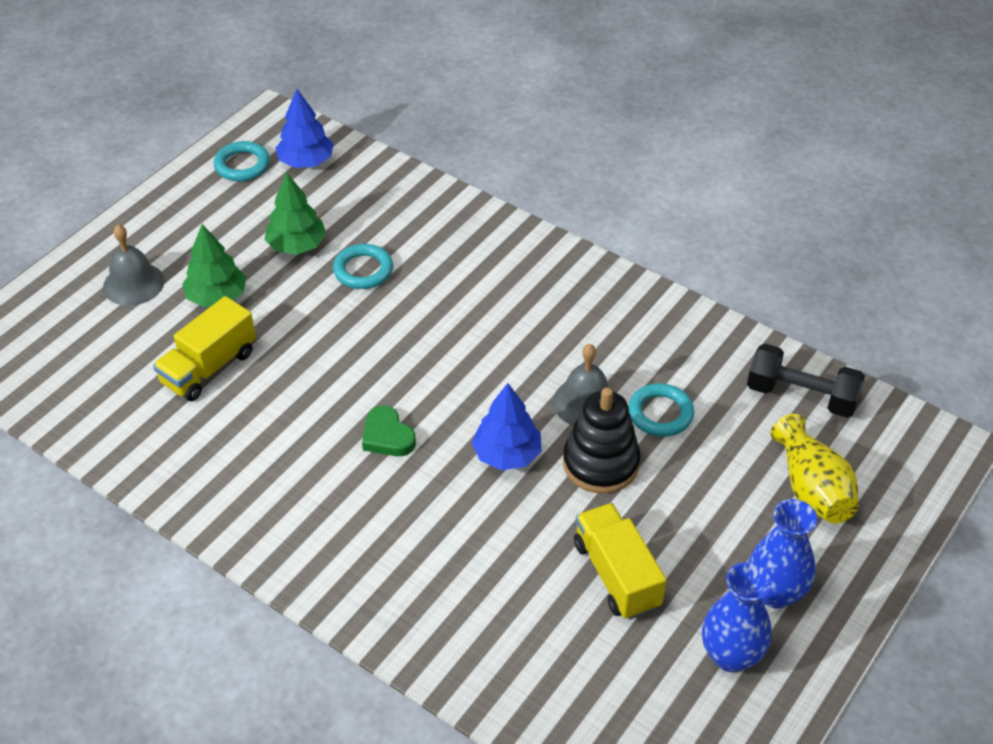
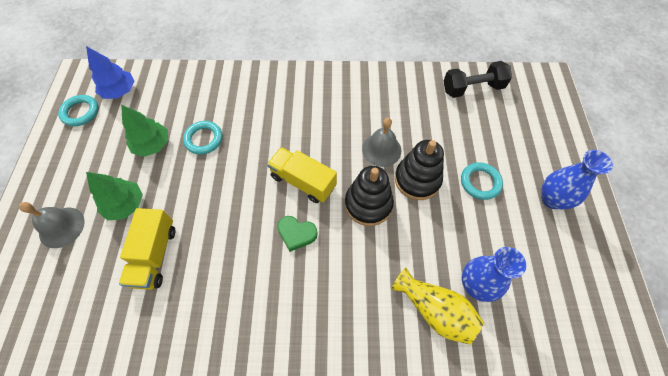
camera: 35 degrees left, 15 degrees up
(507, 454) = (368, 204): blue tree -> black stacking toy
(616, 575) = (478, 239): yellow truck -> yellow truck (303, 181)
(660, 413) = (421, 134): turquoise ring -> turquoise ring (480, 182)
(731, 656) = (564, 248): blue vase -> blue vase (475, 285)
(811, 489) = (518, 133): yellow vase -> yellow vase (434, 310)

